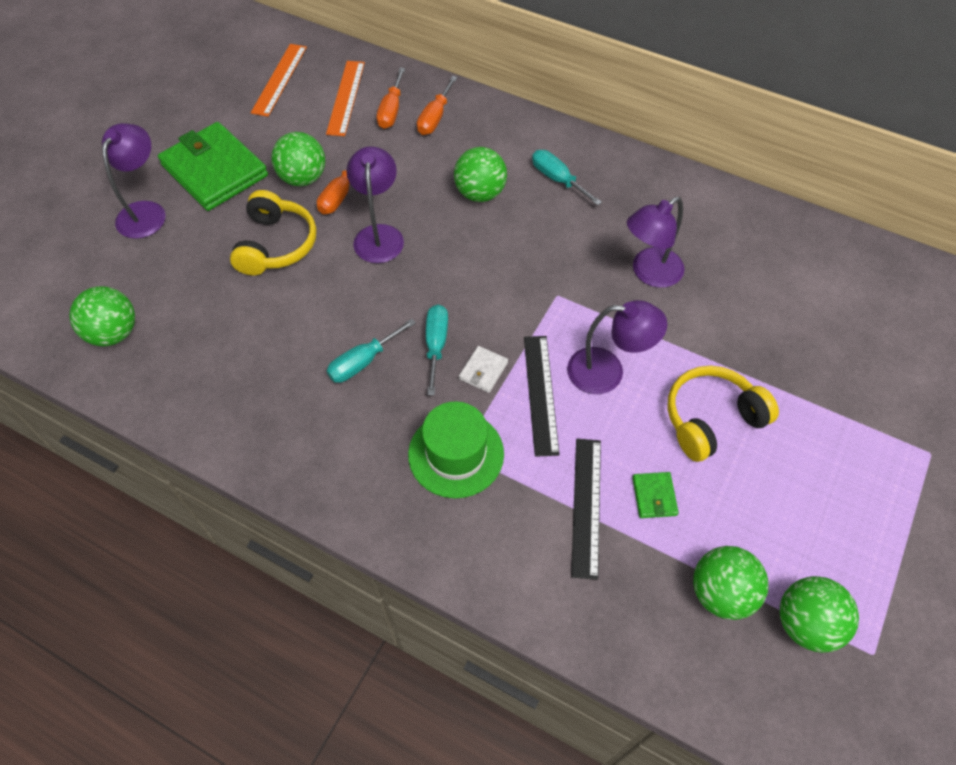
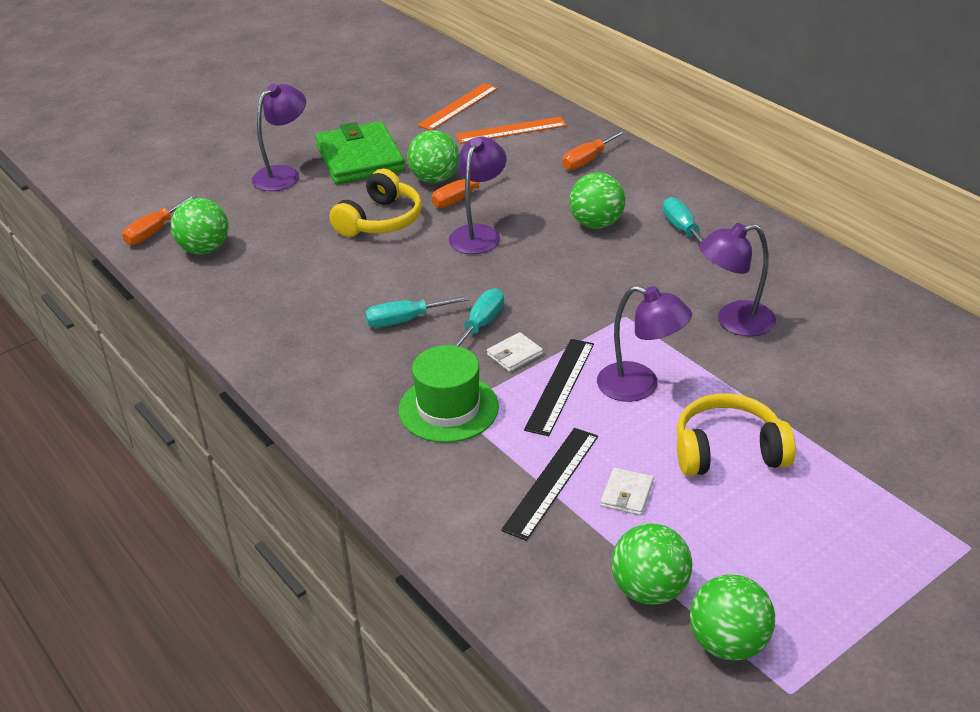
camera: 25 degrees right, 20 degrees down
(345, 97) = (511, 130): orange ruler -> orange ruler turned 45 degrees clockwise
(391, 110) = (548, 147): orange screwdriver -> orange screwdriver (154, 231)
(654, 496) = (627, 494): green wallet -> white wallet

